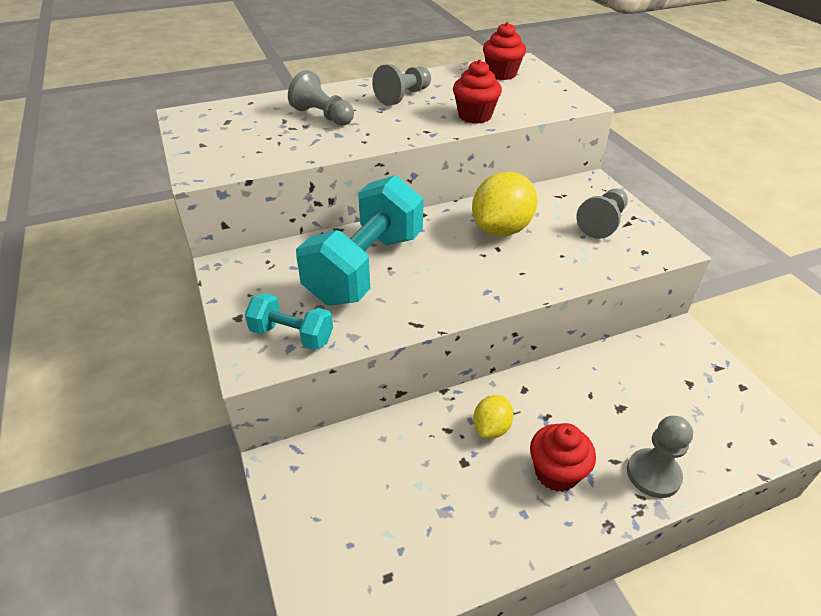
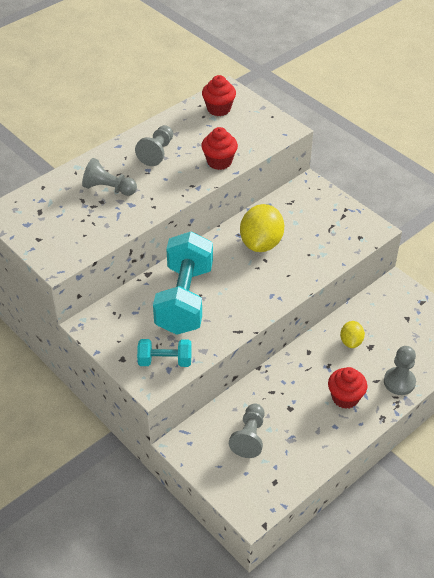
camera: 20 degrees left, 5 degrees up
(491, 428) = (298, 382): yellow lemon -> yellow lemon (351, 341)
(602, 223) = (326, 220): grey pawn -> grey pawn (249, 437)

